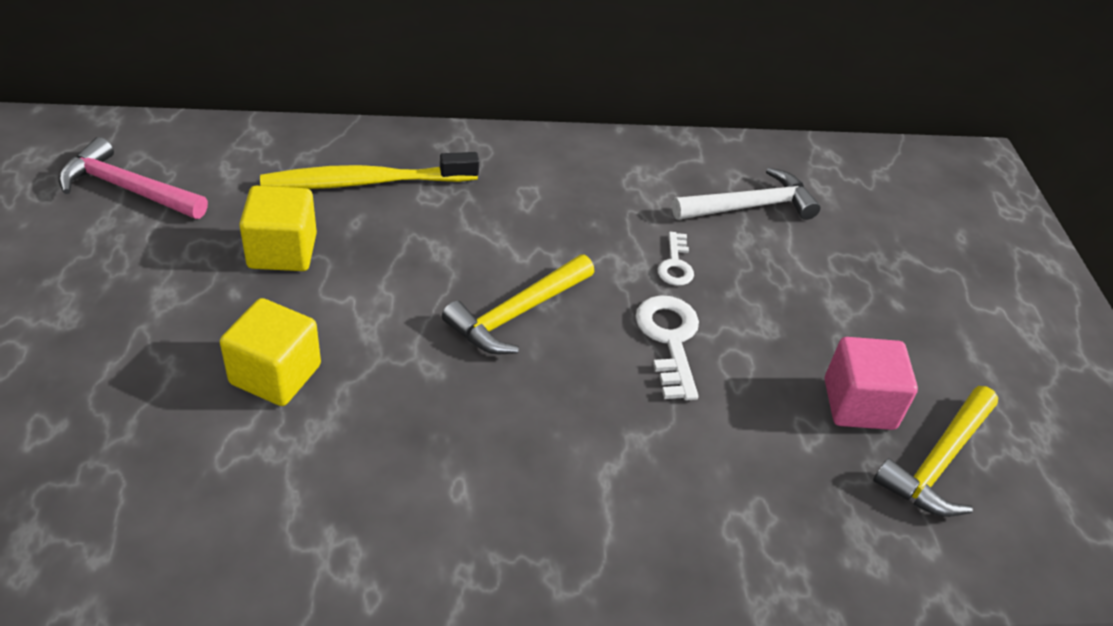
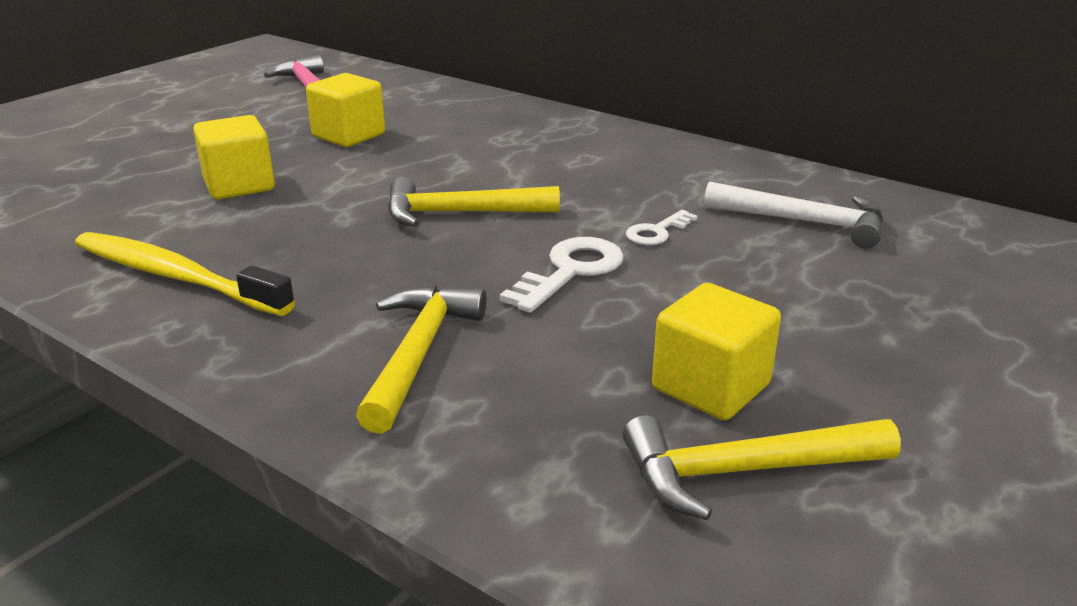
camera: 45 degrees right, 15 degrees down
(365, 182) = (465, 121): yellow toothbrush -> yellow toothbrush (175, 277)
(674, 482) = (419, 353): none -> yellow hammer
(859, 404) = (710, 387): pink cube -> yellow cube

